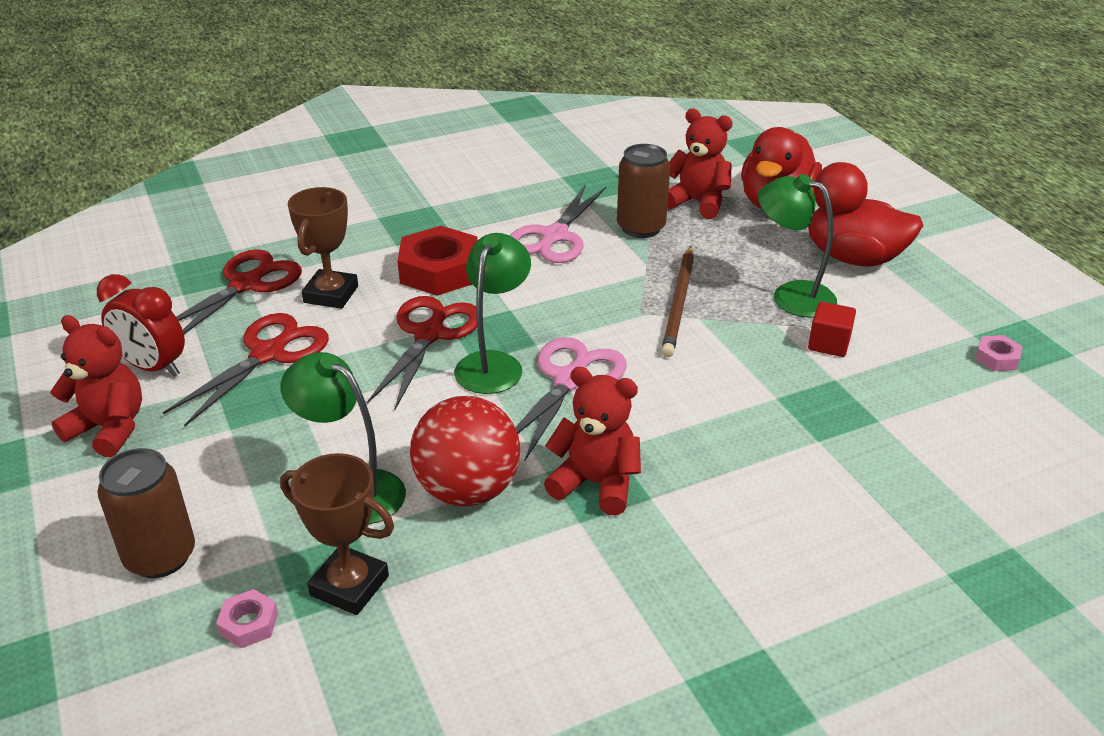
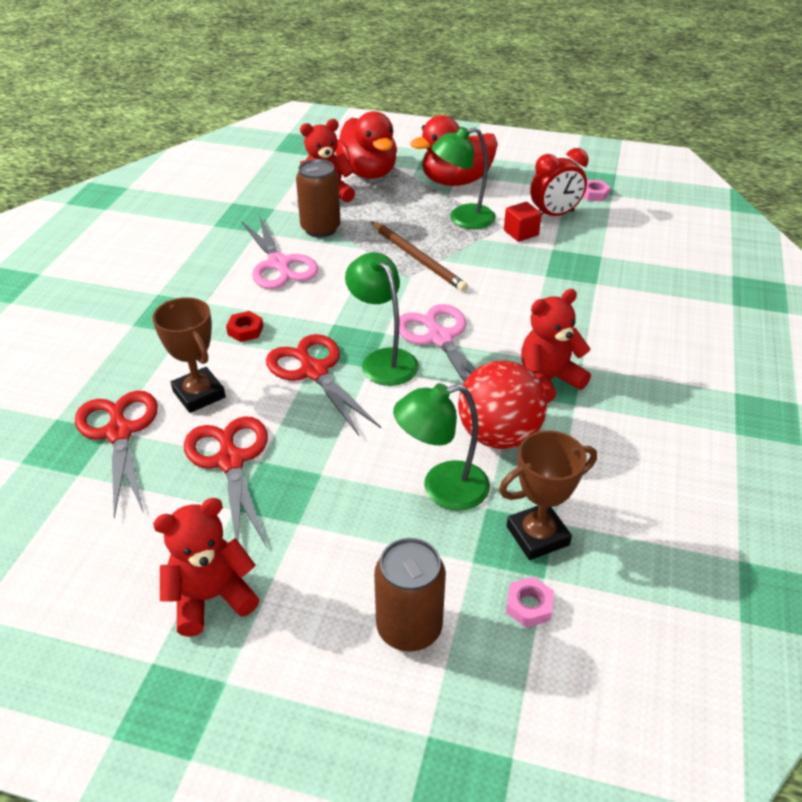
camera: 50 degrees left, 5 degrees up
(153, 367) = (160, 536): red clock -> red clock (554, 215)
(439, 271) = (245, 330): red nut -> red nut, size x0.47

